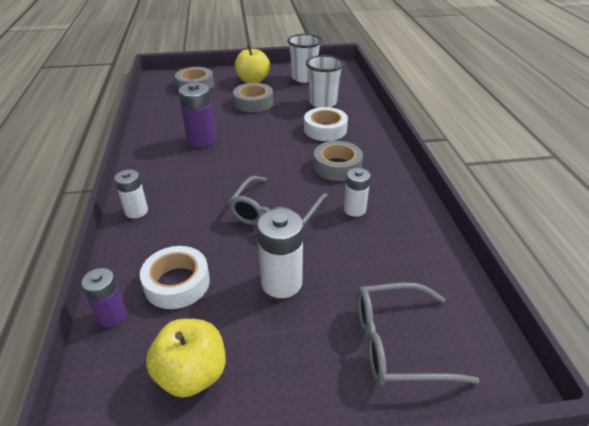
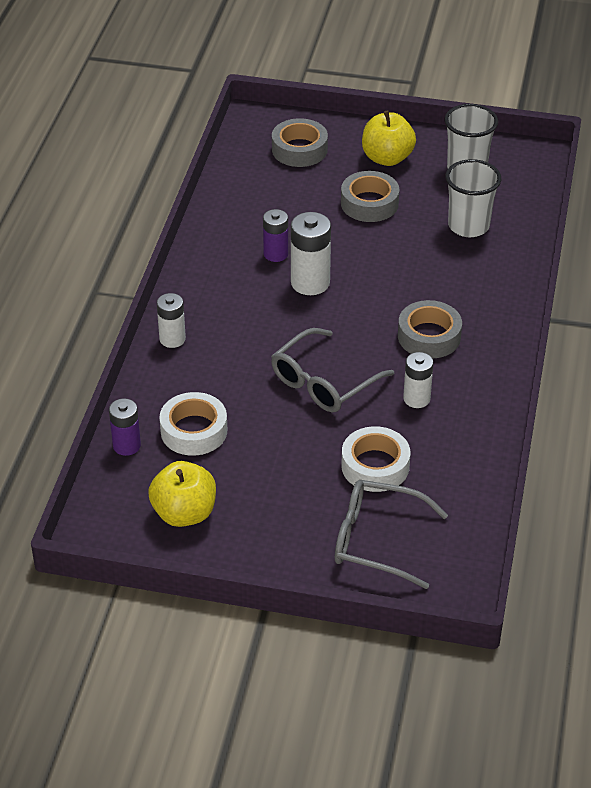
camera: 20 degrees right, 5 degrees up
(201, 140) = (275, 254): purple battery -> purple battery, size x0.64
(281, 282) = (296, 457): white battery -> white battery (310, 283)
(325, 129) = (445, 275): white tape -> white tape (375, 466)

